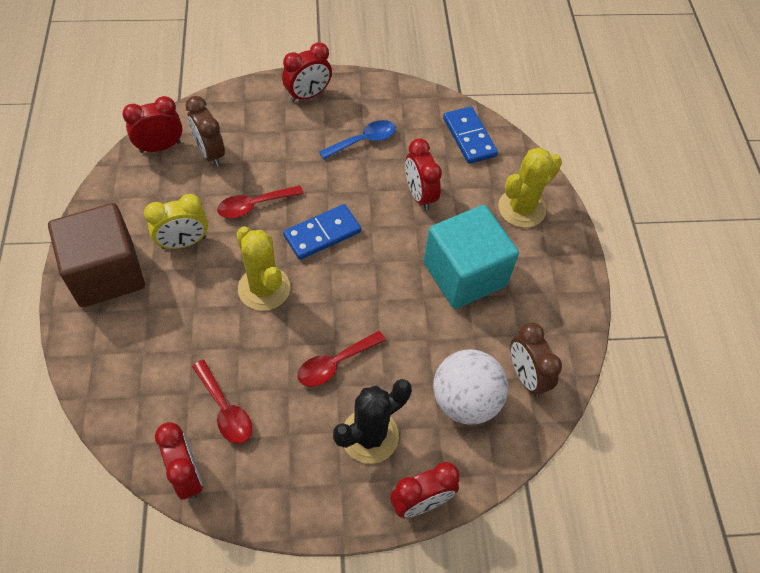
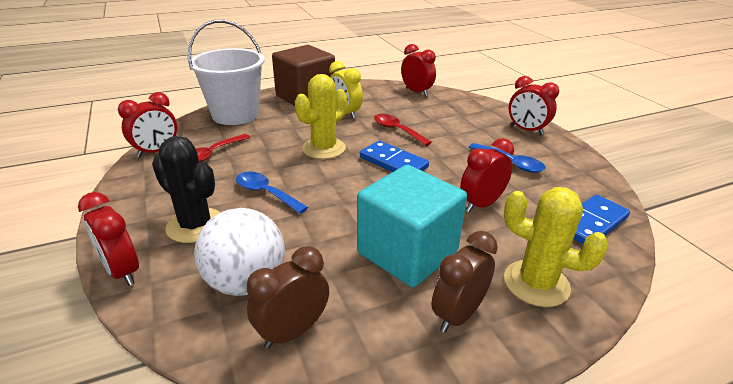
camera: 75 degrees right, 25 degrees down
(119, 369) = (235, 114): none -> white bucket
(210, 153) = (428, 107): brown clock -> brown clock (458, 315)
(335, 363) = (266, 193): red spoon -> blue spoon

